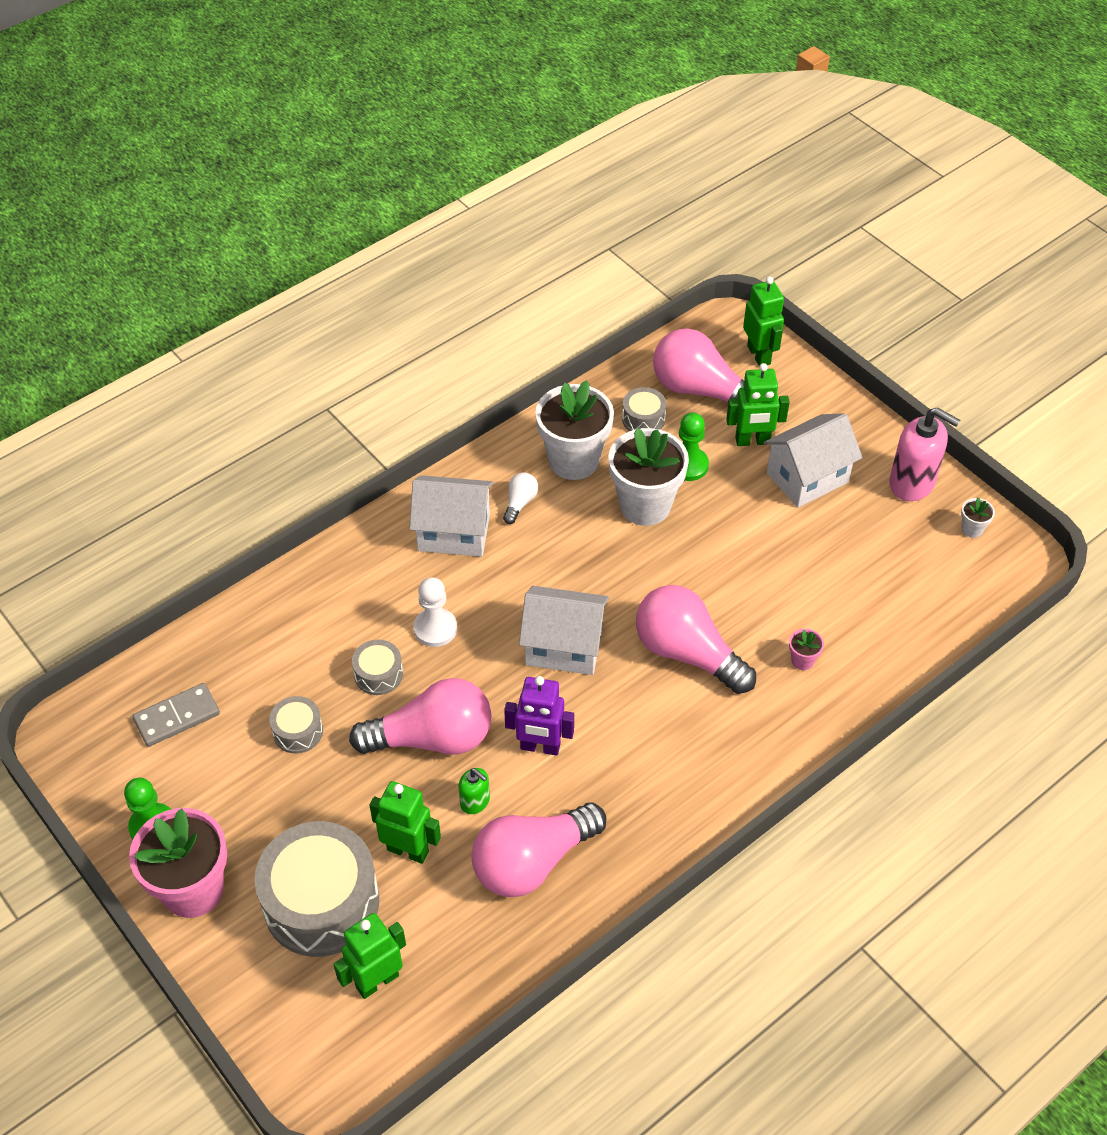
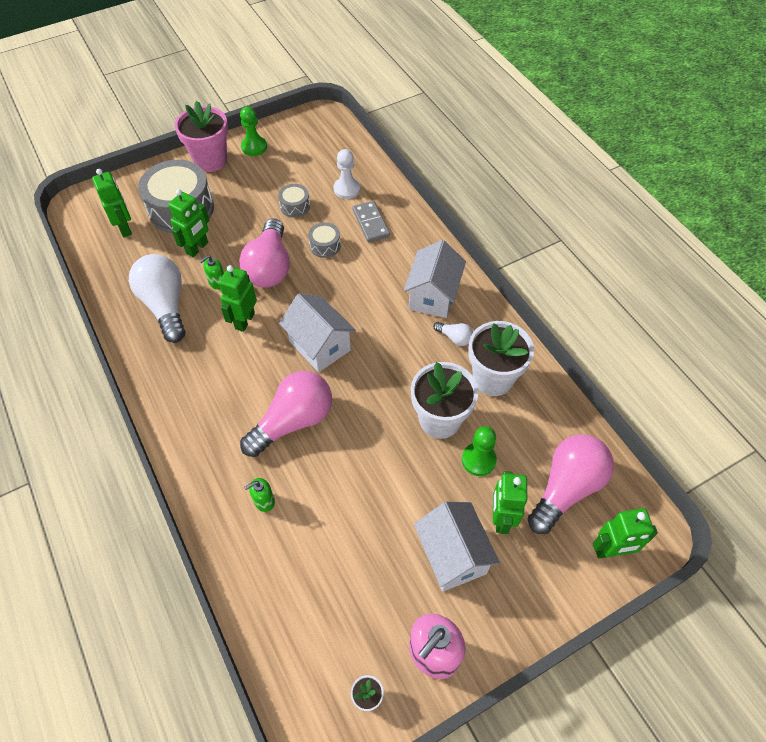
camera: 100 degrees right, 5 degrees up
(177, 717) = (321, 157): grey domino -> grey domino (371, 223)
(435, 629) = (353, 277): white pawn -> white pawn (347, 189)
(533, 862) = (165, 306): pink light bulb -> white light bulb
(540, 747) = (244, 321): purple robot -> green robot
(564, 647) = (319, 345): white house -> white house turned 60 degrees counterclockwise
(643, 419) = (534, 436): grey drum -> none
(802, 660) = (264, 501): pink flower pot -> green soap dispenser

